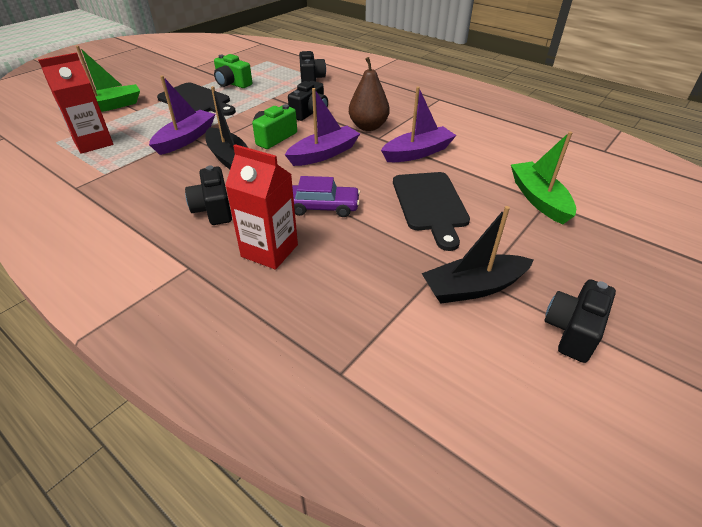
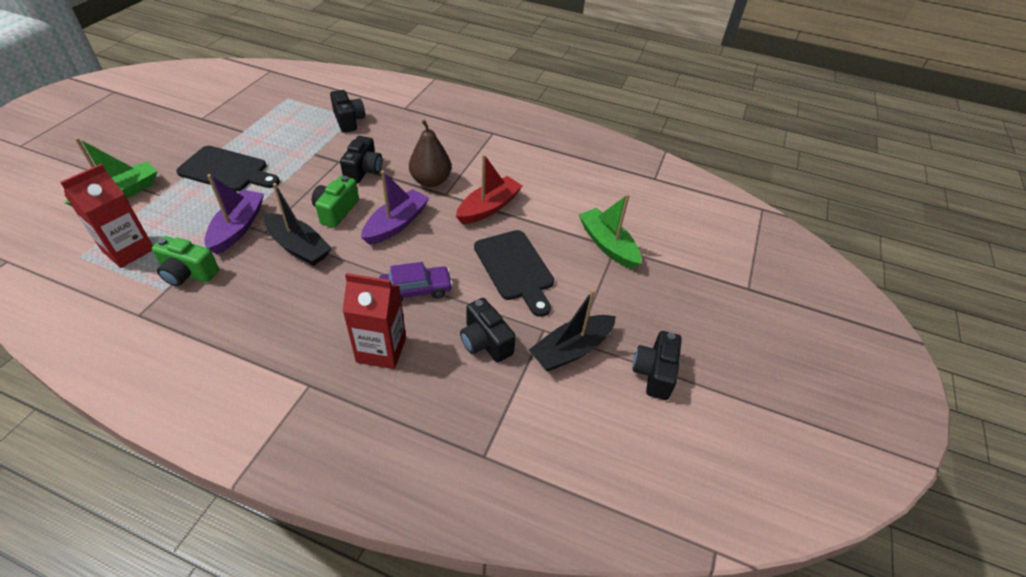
camera: 20 degrees left, 5 degrees up
(213, 209) = (307, 313): black camera -> black camera (485, 342)
(232, 83) = (259, 139): green camera -> green camera (188, 273)
(418, 152) = (489, 207): purple boat -> red boat

